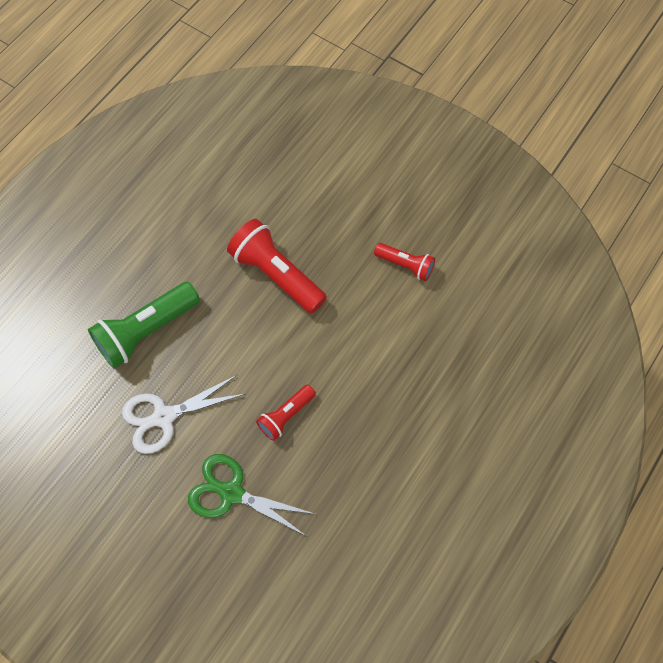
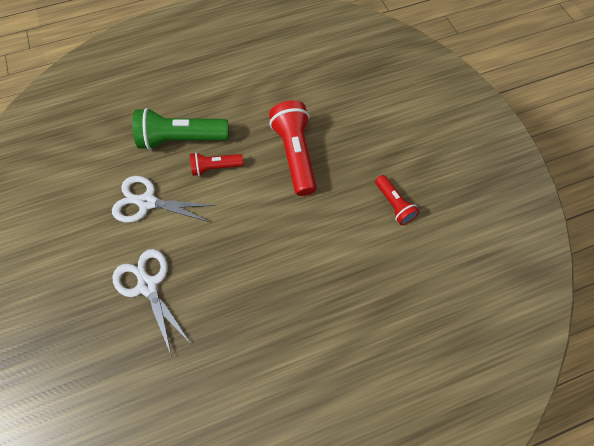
camera: 35 degrees right, 0 degrees up
(232, 493) = (148, 285): green scissors -> white scissors
(286, 416) = (226, 256): red flashlight -> red flashlight (215, 167)

